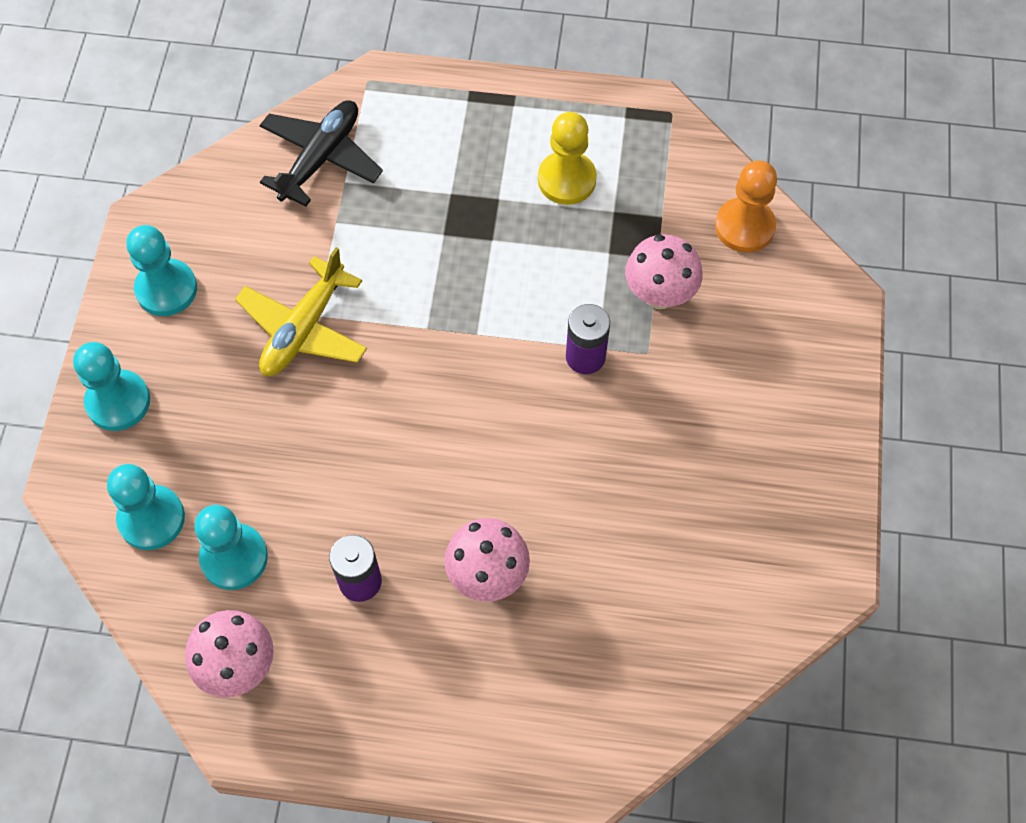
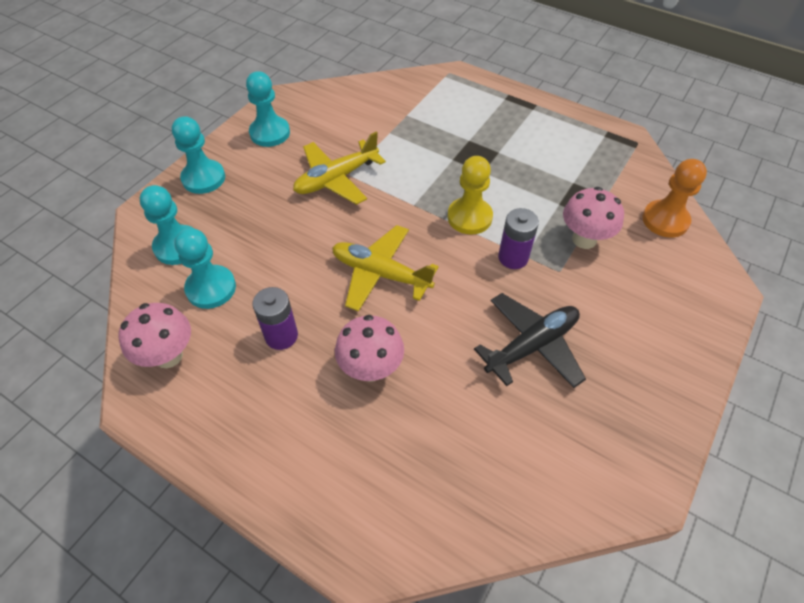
camera: 25 degrees right, 10 degrees down
(321, 158) = (399, 100): black plane -> black plane (531, 346)
(436, 447) = (381, 274): none -> yellow plane
(566, 180) = (549, 156): yellow pawn -> yellow pawn (469, 217)

